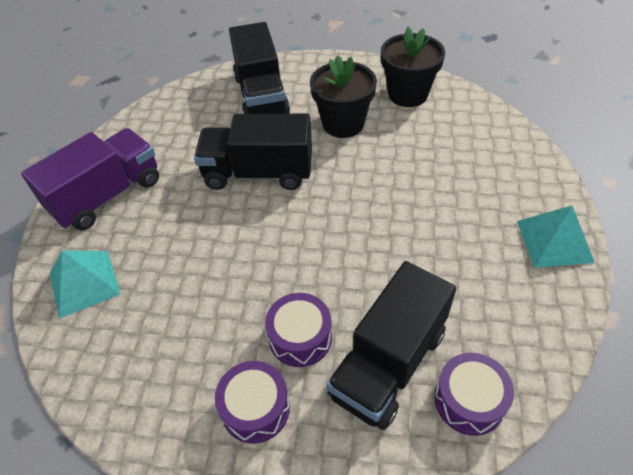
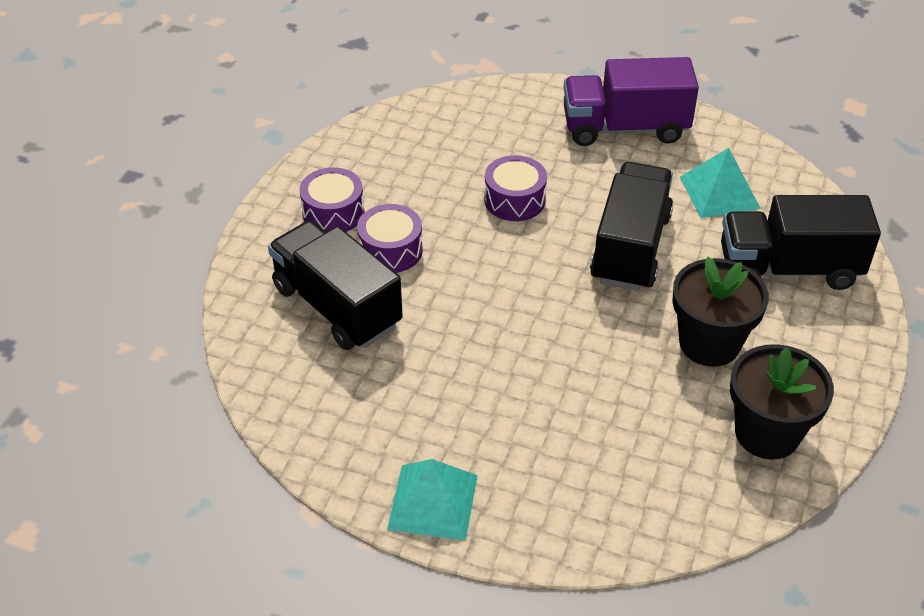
camera: 100 degrees right, 5 degrees down
(84, 283) = (508, 114): turquoise pyramid -> turquoise pyramid (719, 192)
(107, 195) = (625, 128): purple truck -> purple truck turned 120 degrees clockwise
(469, 400) = (275, 354): purple drum -> purple drum (514, 200)

